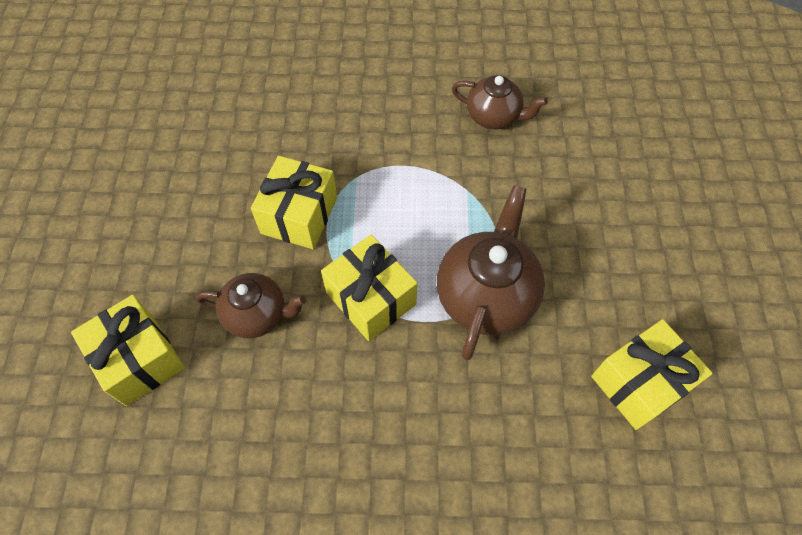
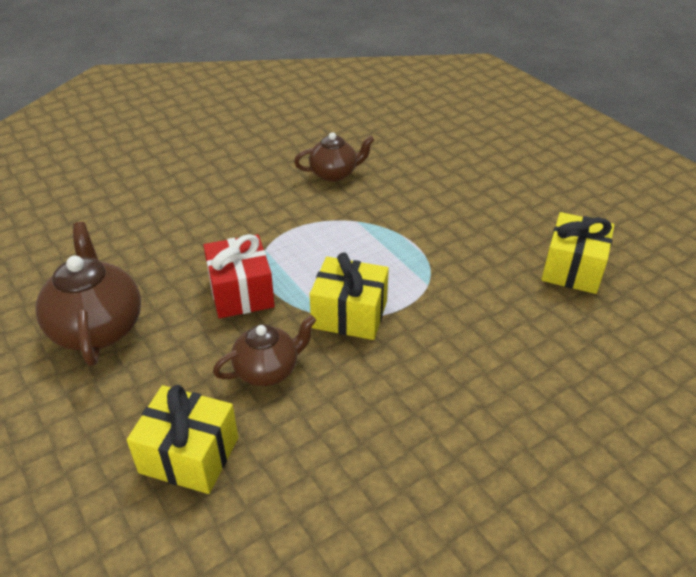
camera: 35 degrees left, 20 degrees down
(299, 215) = (241, 292): yellow gift -> red gift
(486, 295) = (430, 272): brown teapot -> brown teapot (97, 328)

